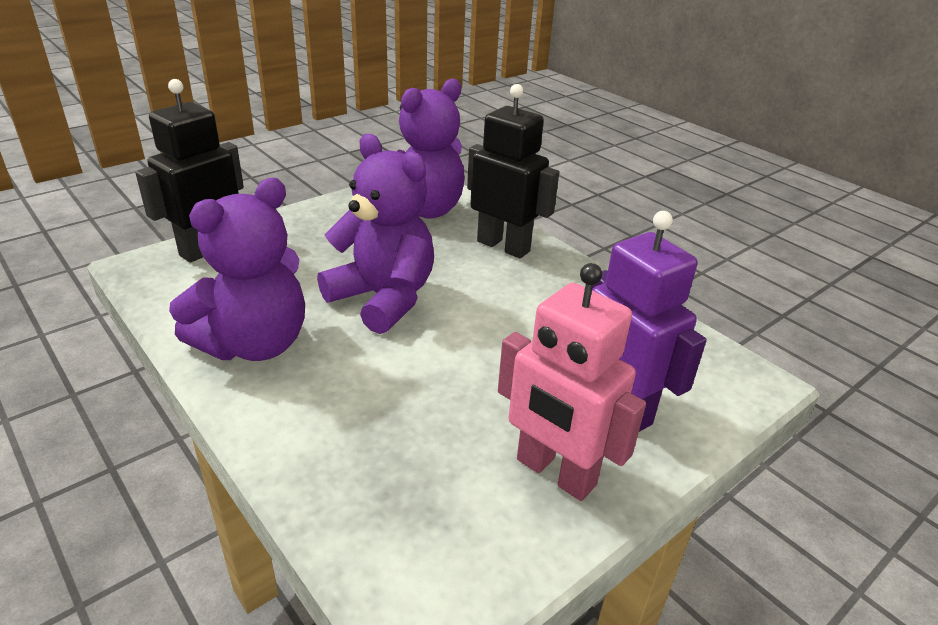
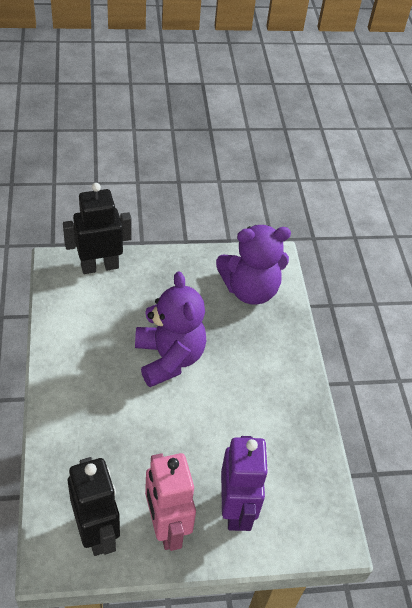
camera: 30 degrees right, 15 degrees up
(254, 344) = (80, 357): purple teddy bear -> none
(503, 246) = (277, 350): black robot -> black robot (97, 532)

